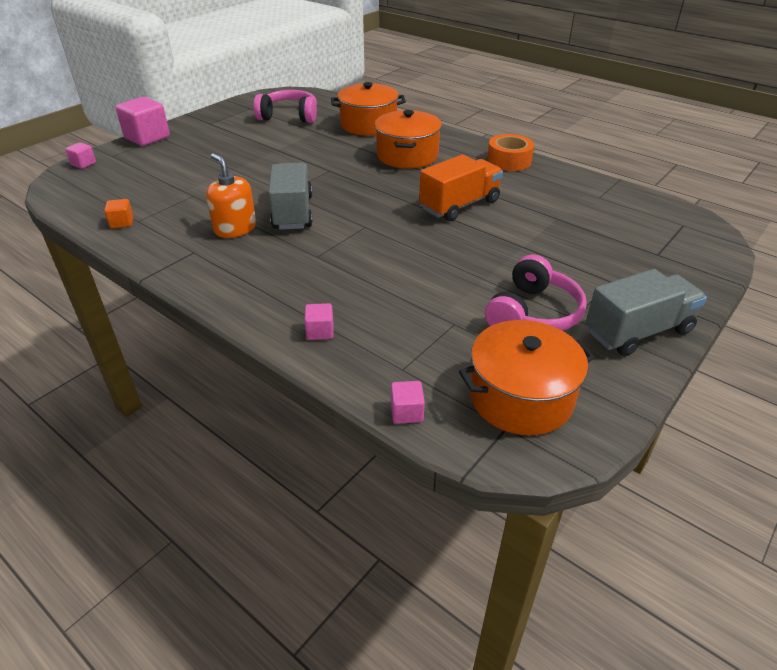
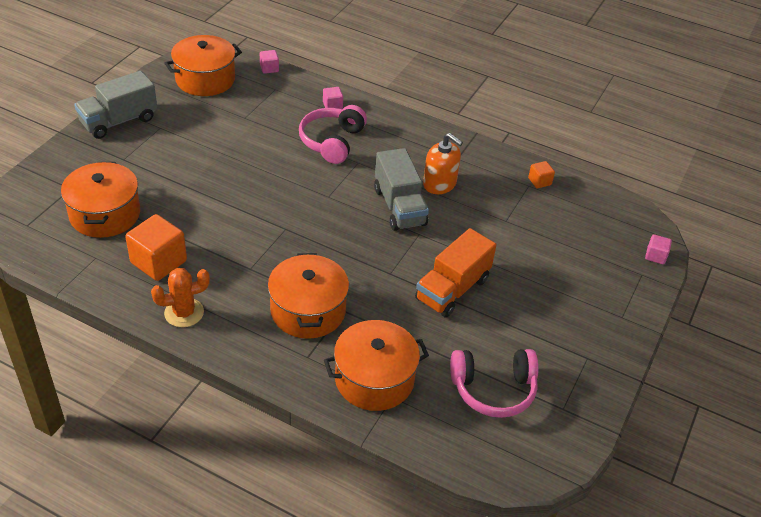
camera: 165 degrees right, 5 degrees up
(147, 138) = (635, 313): pink cube -> none
(459, 205) = (243, 231): orange truck -> orange truck (452, 289)
(509, 161) = (184, 313): orange tape -> orange cactus
(533, 313) = (189, 128): pink headphones -> pink headphones (332, 141)
(538, 190) = (159, 262): none -> orange cube
(605, 227) = (105, 214): none -> orange pot

